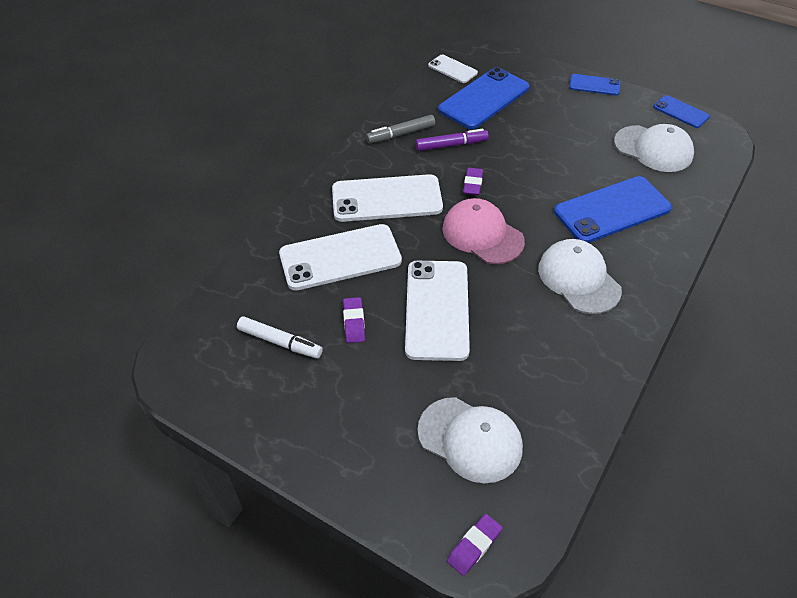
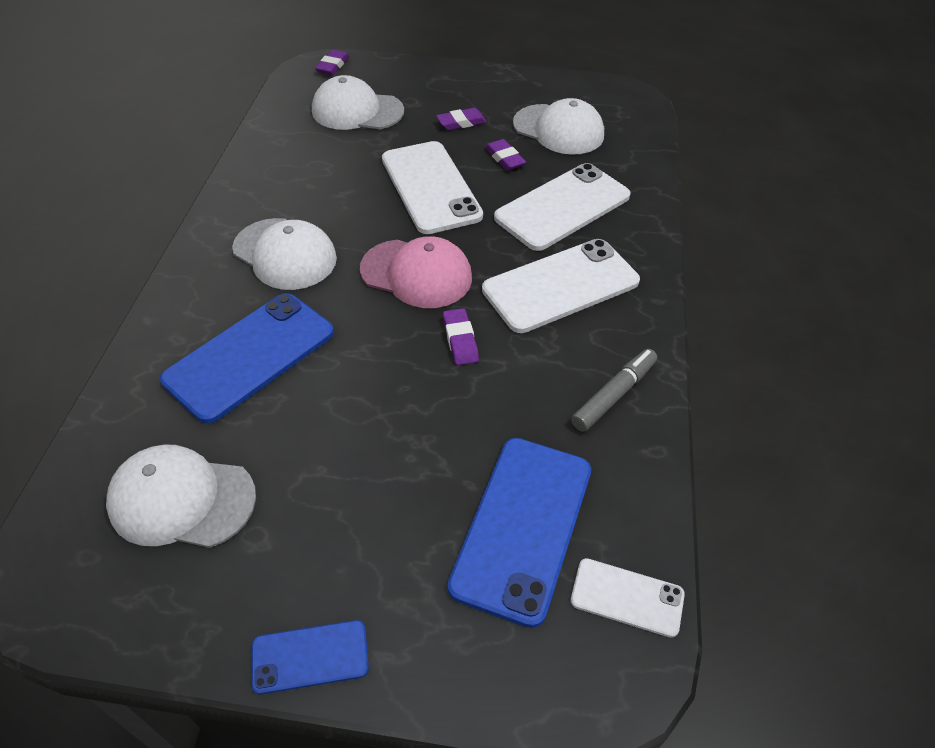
camera: 155 degrees right, 0 degrees up
(280, 342) = (558, 130): white marker -> white cap
(367, 383) = (461, 122): none -> purple eraser
(451, 145) = (525, 398): purple marker -> none
(681, 112) = (115, 629): blue phone -> none

